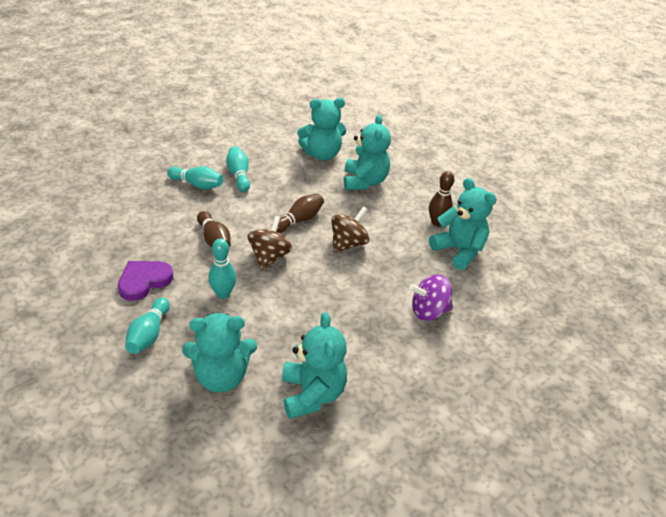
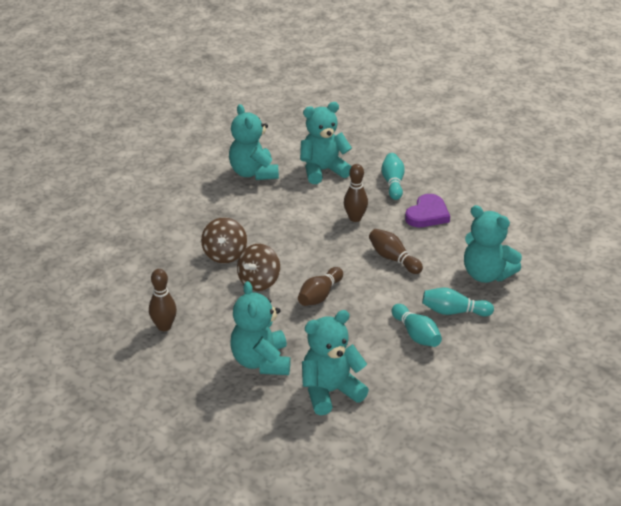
camera: 170 degrees right, 5 degrees down
(223, 293) = (355, 218): turquoise bowling pin -> brown bowling pin
(269, 257) = (331, 254): brown spinning top -> brown spinning top (225, 255)
(428, 311) = (169, 239): purple spinning top -> none
(458, 251) = (139, 299): turquoise teddy bear -> turquoise teddy bear (486, 275)

